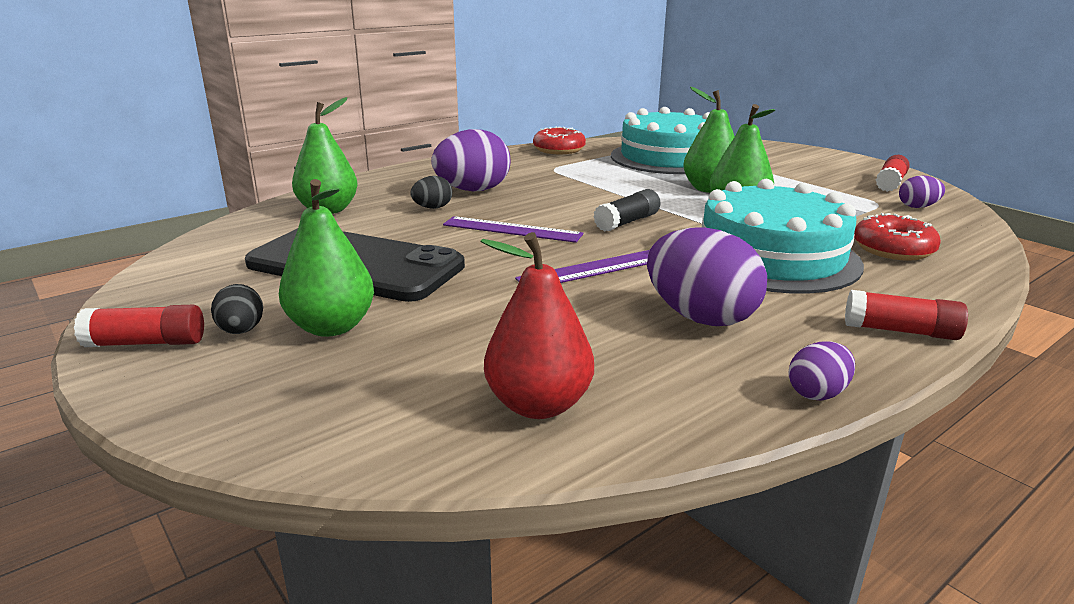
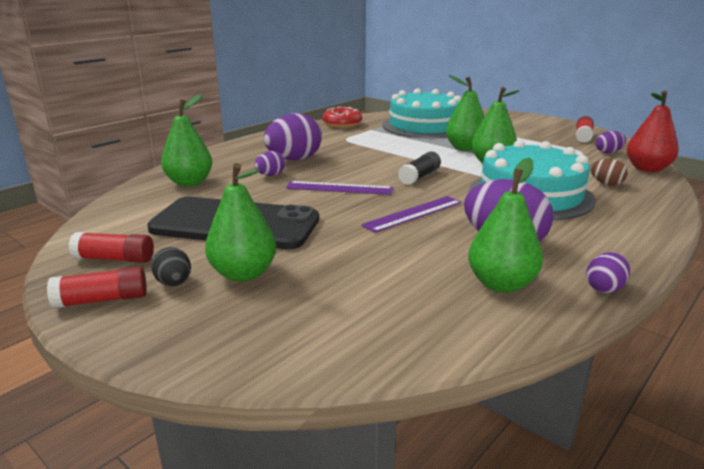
camera: 10 degrees left, 0 degrees up
(432, 208) = (270, 175): black egg -> purple egg
(538, 405) = (425, 316): red pear -> red pear (647, 169)
(667, 373) = (501, 284): none -> green pear
(893, 249) = (606, 184): red donut -> brown egg
(900, 331) = (636, 240): red glue stick -> red glue stick (114, 259)

